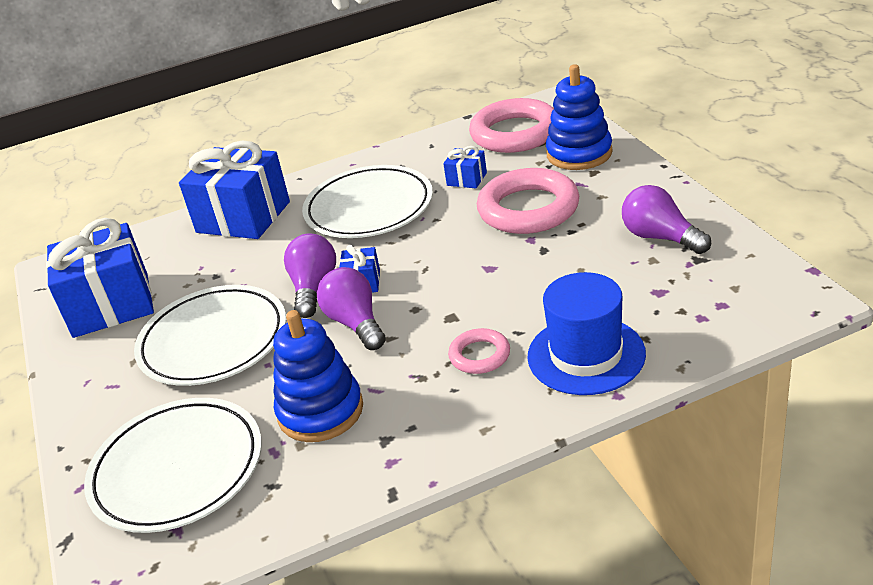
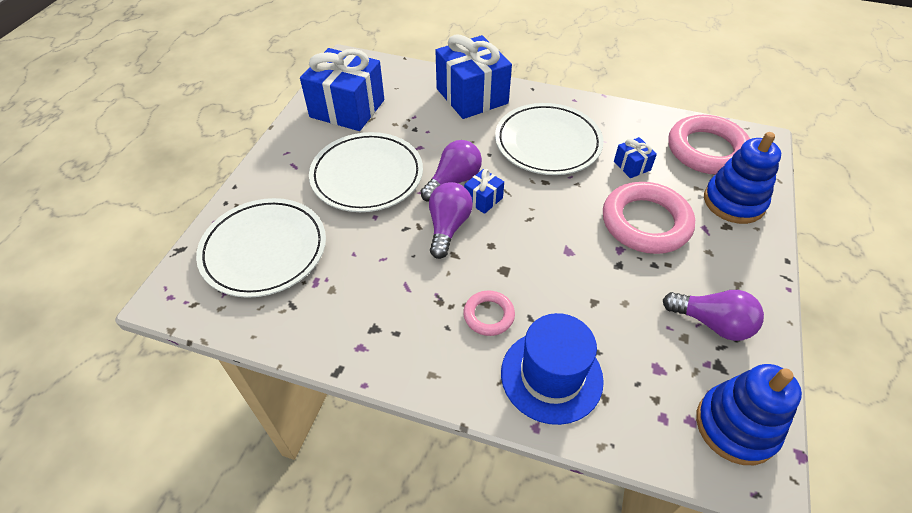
camera: 35 degrees right, 15 degrees up
(320, 411) = (365, 276): blue stacking toy -> blue stacking toy (736, 426)
(660, 237) = (712, 323): purple light bulb -> purple light bulb turned 120 degrees clockwise

